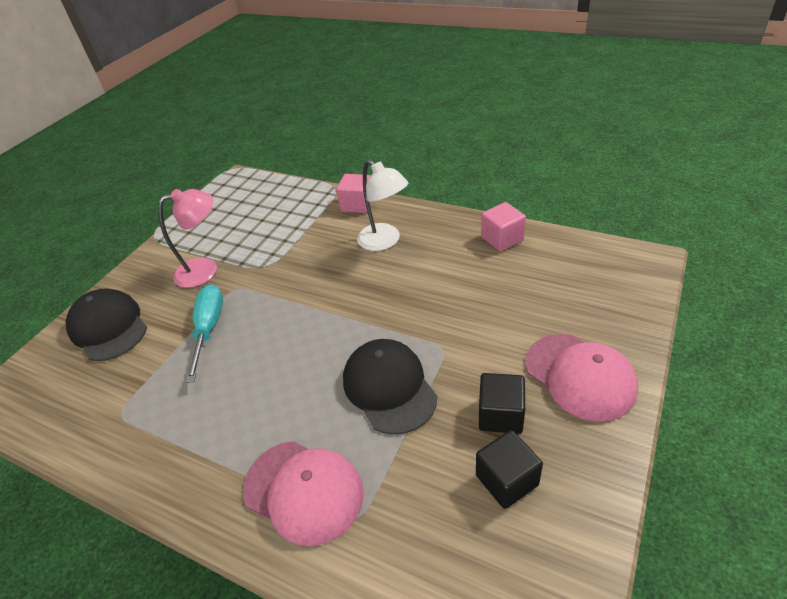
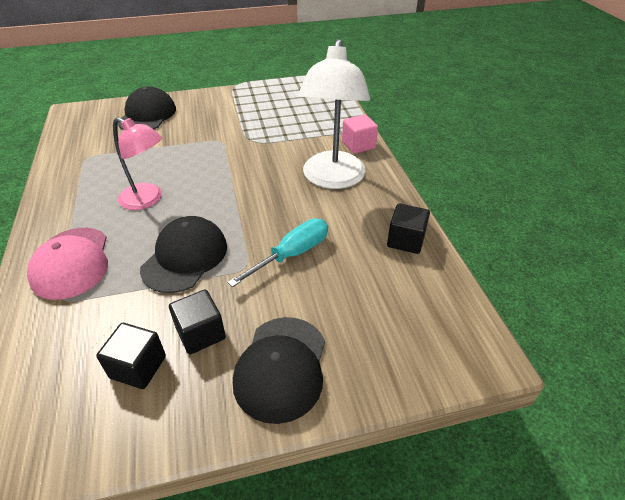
camera: 45 degrees right, 0 degrees up
(205, 269) = (225, 120): pink lamp -> pink lamp (148, 200)
(209, 328) = (176, 150): turquoise screwdriver -> turquoise screwdriver (293, 254)
(385, 241) = (332, 179): white lamp -> white lamp, size x1.57
(502, 239) = (405, 240): pink cube -> black cube
(580, 376) = (281, 368): pink cap -> black cap

